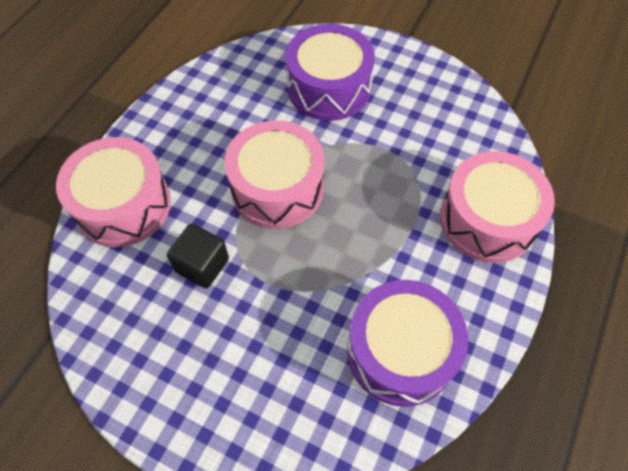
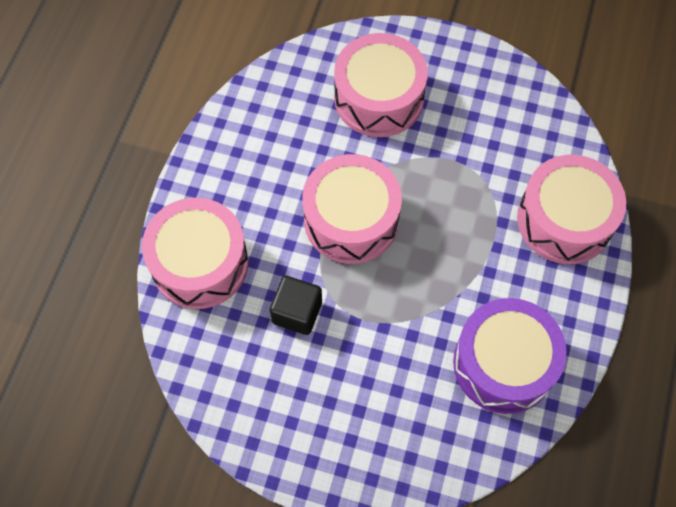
camera: 10 degrees left, 5 degrees up
(329, 88) = (379, 98): purple drum -> pink drum

